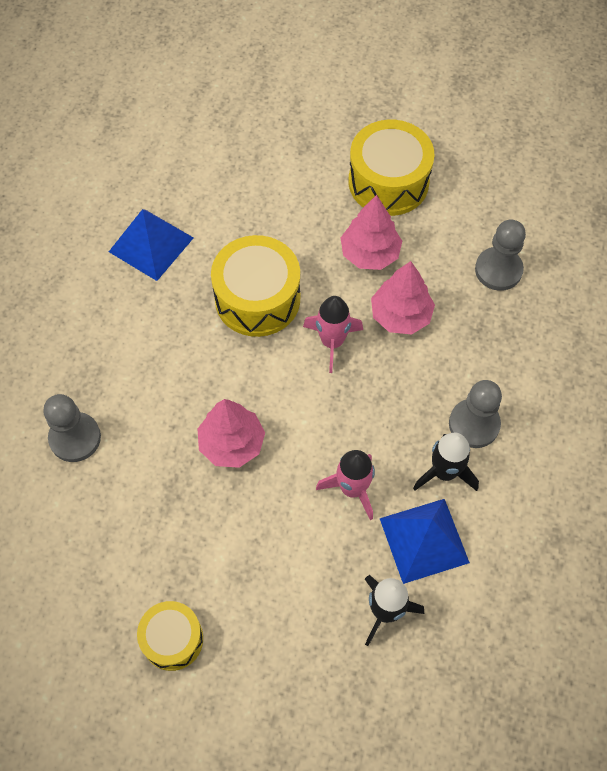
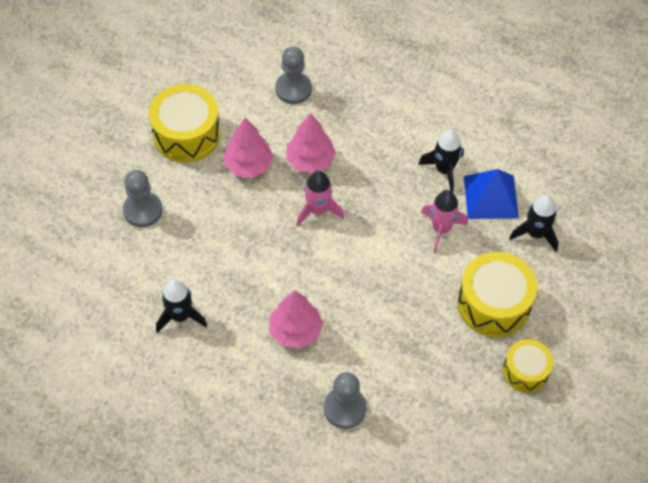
camera: 75 degrees left, 5 degrees down
(151, 244) = (180, 316): blue pyramid -> black rocket
(232, 443) = (382, 298): pink tree -> pink tree (295, 330)
(257, 298) = (261, 251): yellow drum -> yellow drum (493, 304)
(474, 424) = (413, 142): grey pawn -> grey pawn (143, 210)

